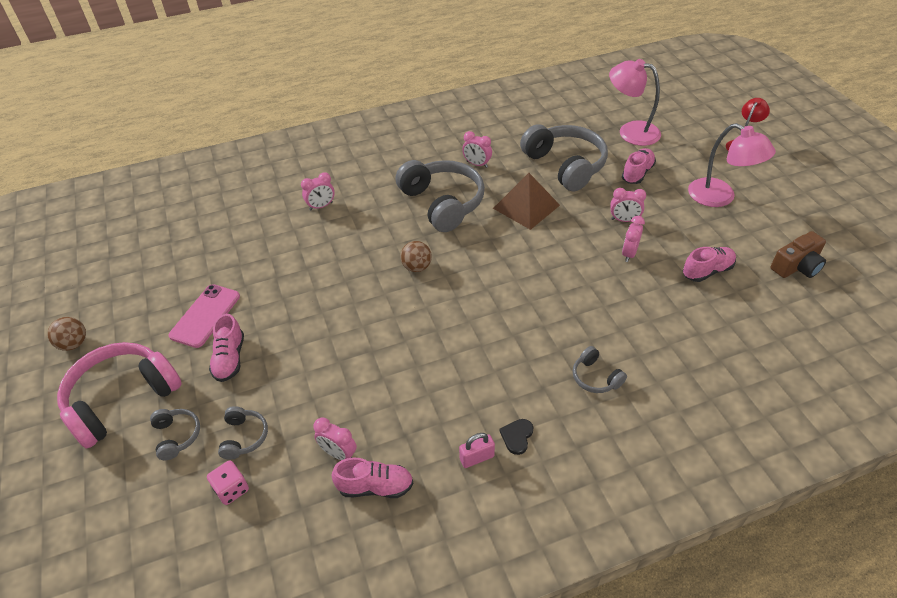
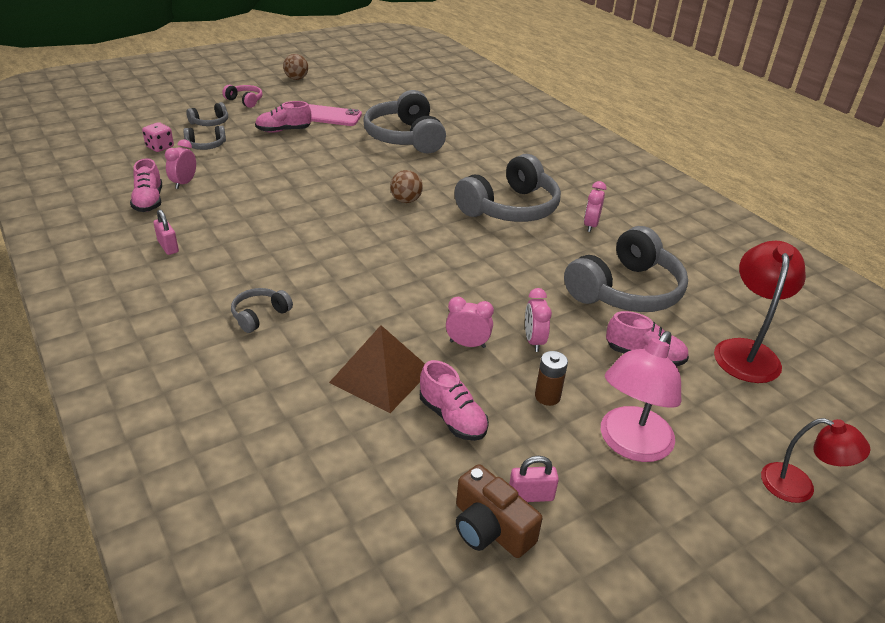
camera: 75 degrees right, 10 degrees down
(122, 399) = (245, 101): pink headphones -> pink headphones, size x0.46
(285, 255) = (405, 137): none -> grey headphones
(321, 206) = (478, 146): pink clock -> none
(517, 436) = (188, 267): black heart -> none
(526, 206) = (528, 262): brown pyramid -> brown pyramid (381, 375)
(630, 131) = (746, 351): pink lamp -> red lamp
(681, 223) = (547, 396): none -> brown battery
(768, 245) = (530, 496): none -> pink padlock

